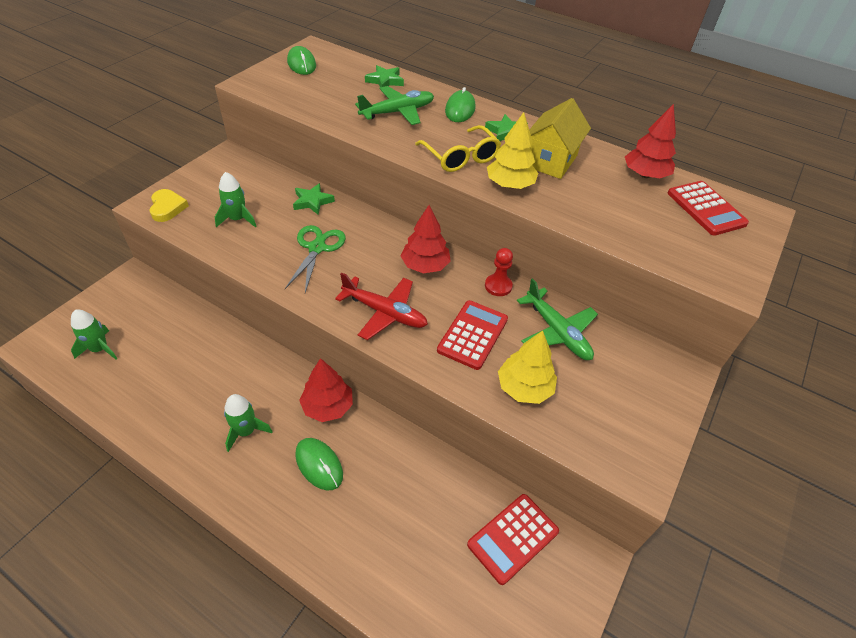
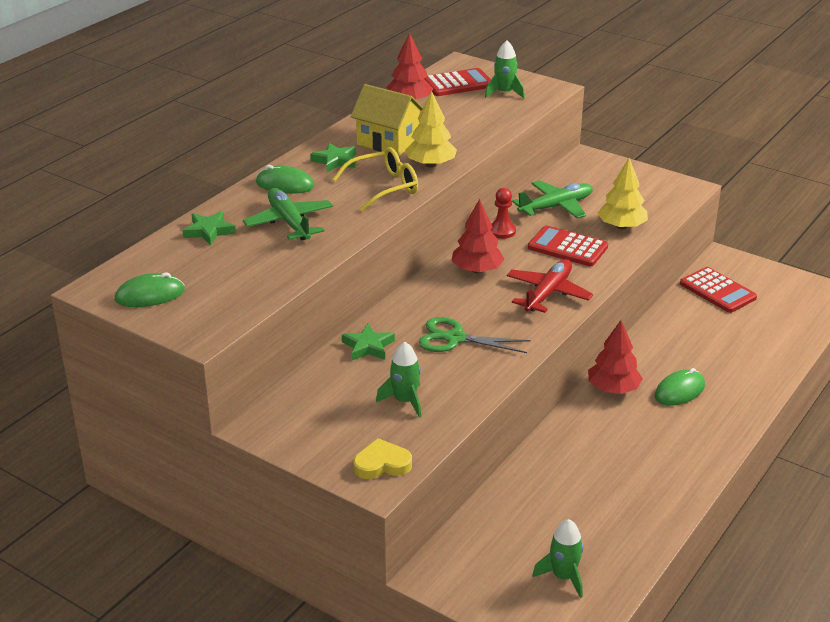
camera: 85 degrees left, 15 degrees down
(246, 431) = (654, 440): green rocket -> green rocket (504, 93)

